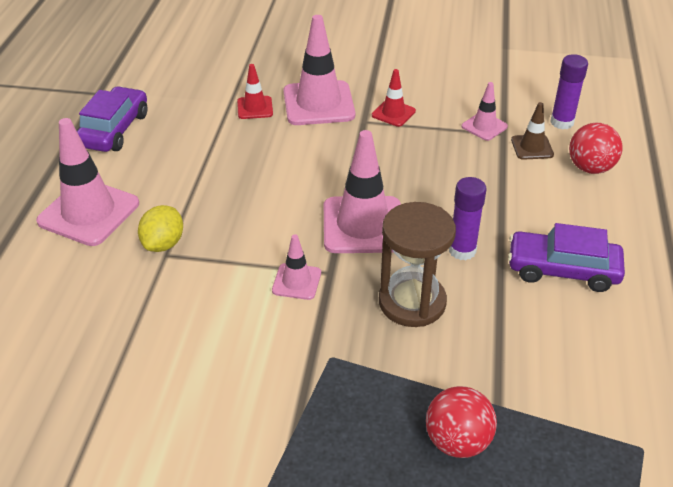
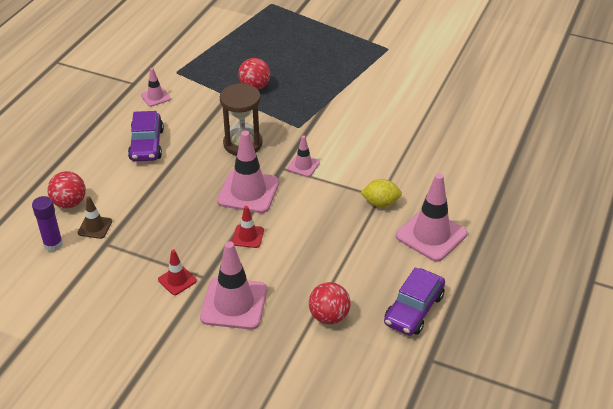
camera: 165 degrees left, 0 degrees up
(163, 244) = (380, 203): yellow lemon -> yellow lemon turned 60 degrees clockwise
(210, 109) = (329, 316): none -> red ball
(255, 108) = (290, 310): red traffic cone -> red traffic cone (248, 236)
(462, 250) = (196, 165): purple glue stick -> none
(484, 126) = (115, 252): pink traffic cone -> pink traffic cone (155, 97)
(562, 270) = (147, 144): purple car -> purple car turned 60 degrees clockwise

